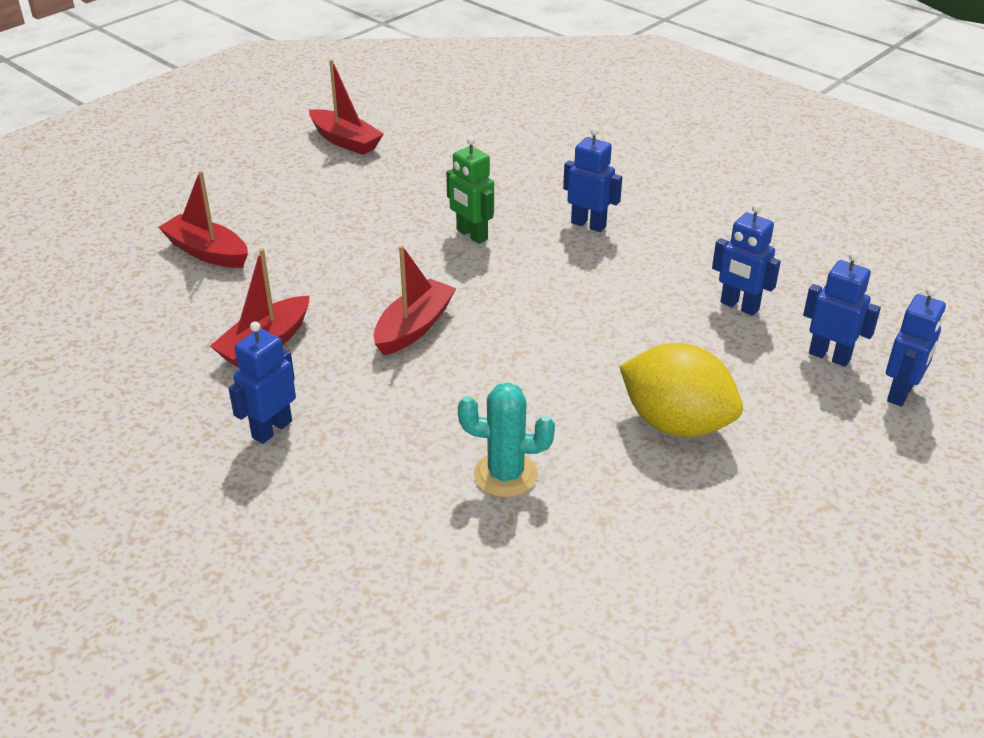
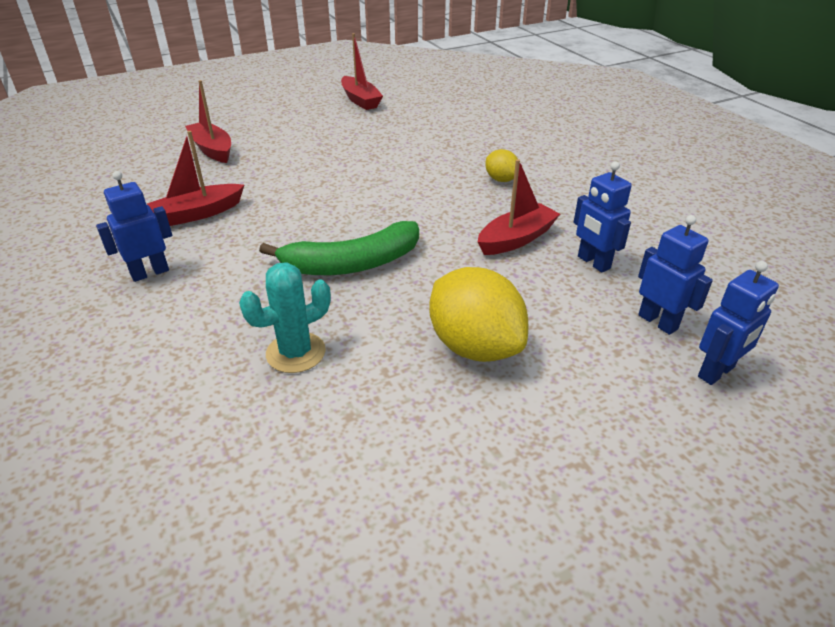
camera: 20 degrees right, 0 degrees up
(413, 327) = (312, 224): red boat -> red boat (516, 239)
(471, 235) = (404, 171): green robot -> none
(493, 365) = (352, 264): none -> green banana
(505, 475) = (296, 353): turquoise cactus -> turquoise cactus turned 60 degrees counterclockwise
(588, 224) = (501, 179): blue robot -> yellow lemon

